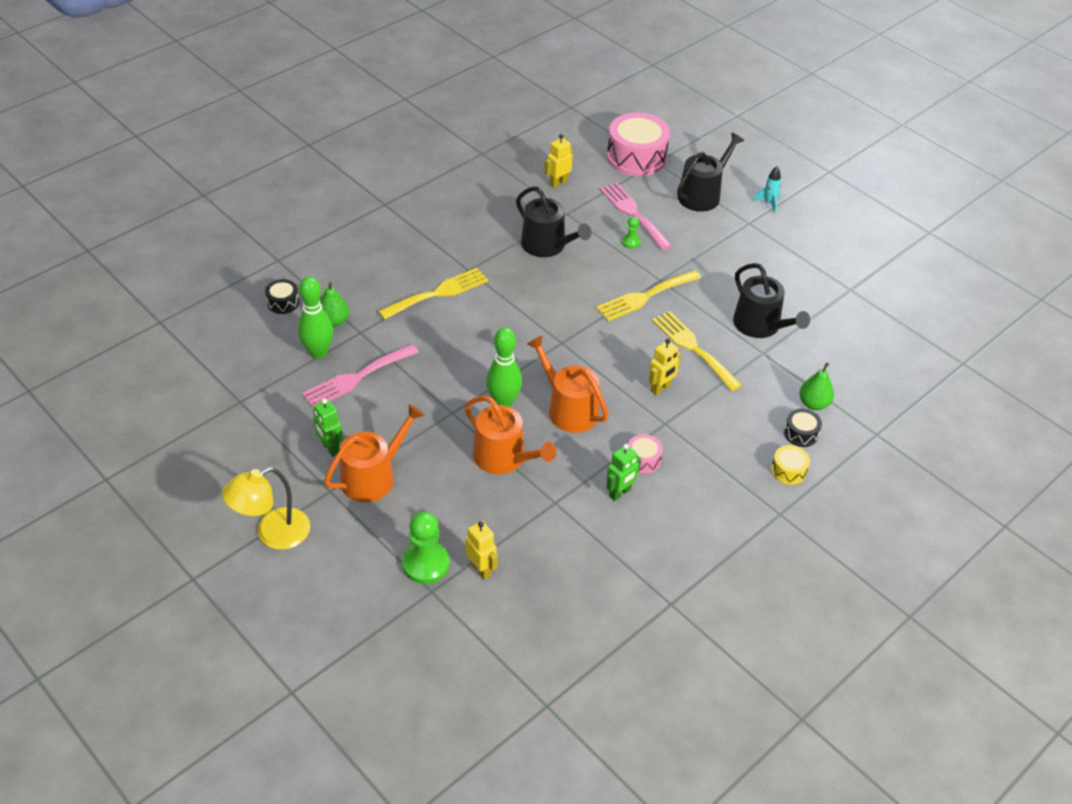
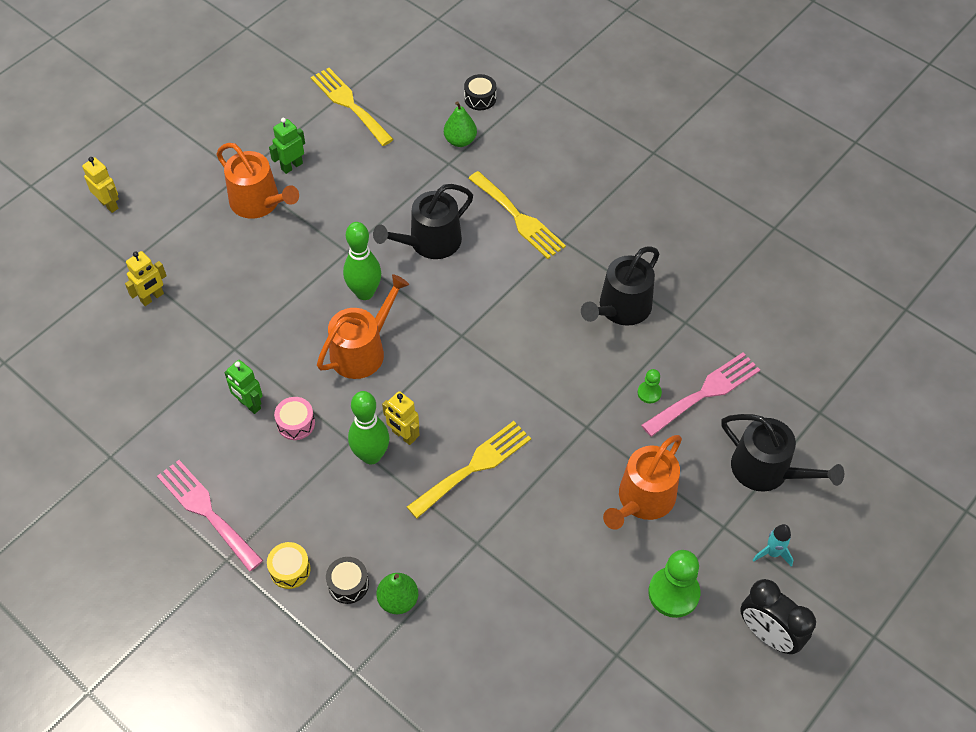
camera: 85 degrees right, 10 degrees up
(273, 534) = (190, 144): yellow lamp -> none
(318, 352) = (414, 136): green bowling pin -> green bowling pin (371, 455)
(356, 378) = (384, 170): pink fork -> pink fork (206, 511)
(426, 564) = (158, 255): green pawn -> green pawn (673, 593)
(504, 458) = (289, 301): orange watering can -> orange watering can (642, 500)
(558, 183) = (741, 309): yellow robot -> yellow robot (109, 204)
(636, 157) = (822, 390): pink drum -> none
(645, 297) = (552, 412): yellow fork -> yellow fork (349, 104)
(761, 326) = (525, 541): black watering can -> black watering can (429, 242)
(830, 216) = (768, 634): none -> black clock

